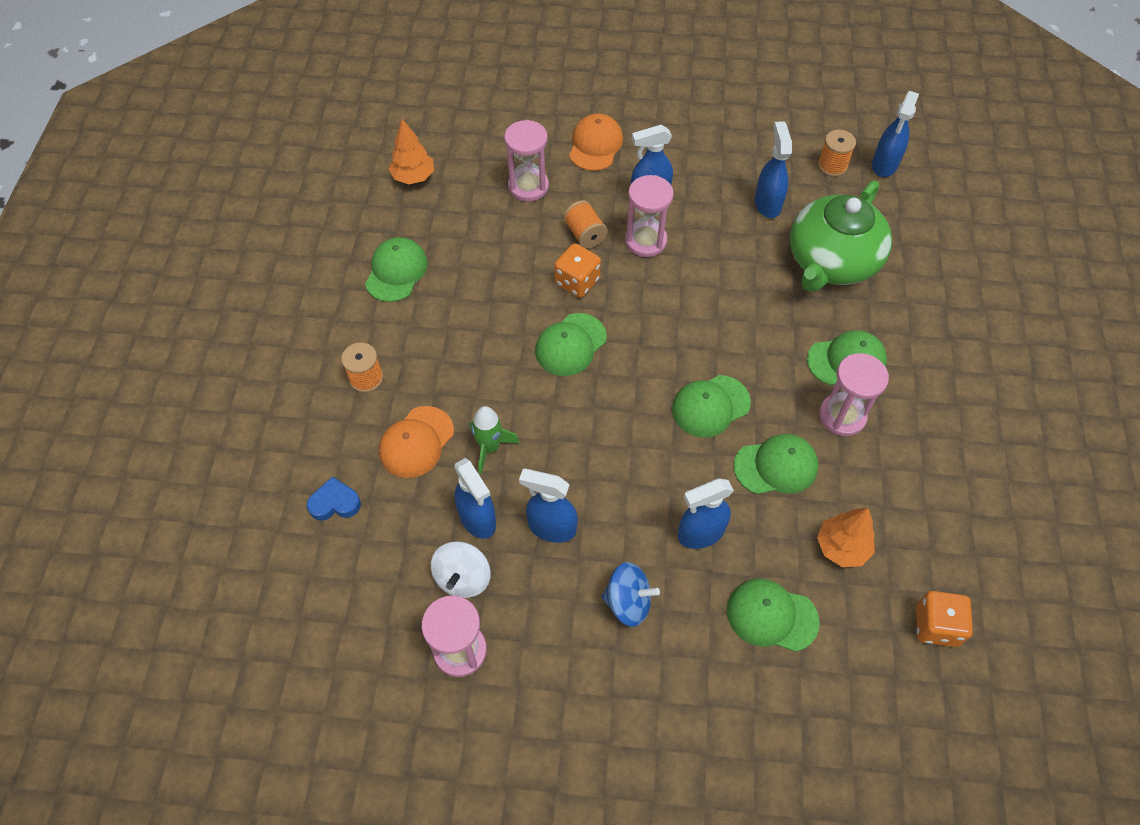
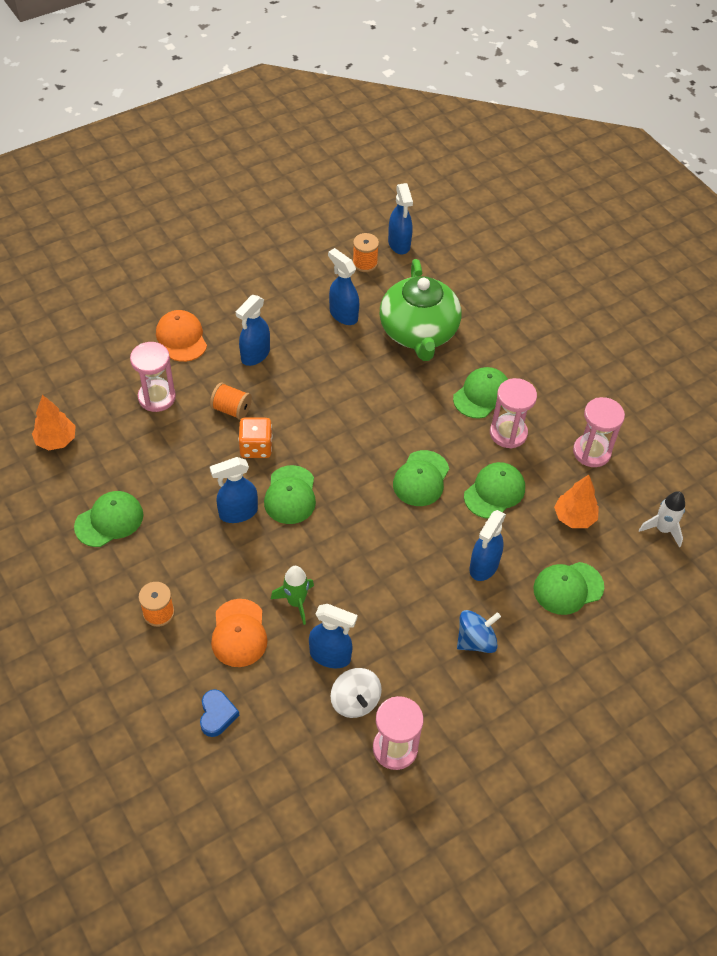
camera: 40 degrees left, 5 degrees down
(335, 503) = (217, 715): blue heart -> blue heart turned 135 degrees clockwise
(396, 271) = (109, 520): green cap -> green cap turned 75 degrees clockwise
(551, 527) = (385, 627): blue spray bottle -> blue spray bottle (238, 513)
(645, 241) = (280, 389): pink hourglass -> pink hourglass (591, 452)
(936, 626) = (662, 529): orange dice -> white rocket

